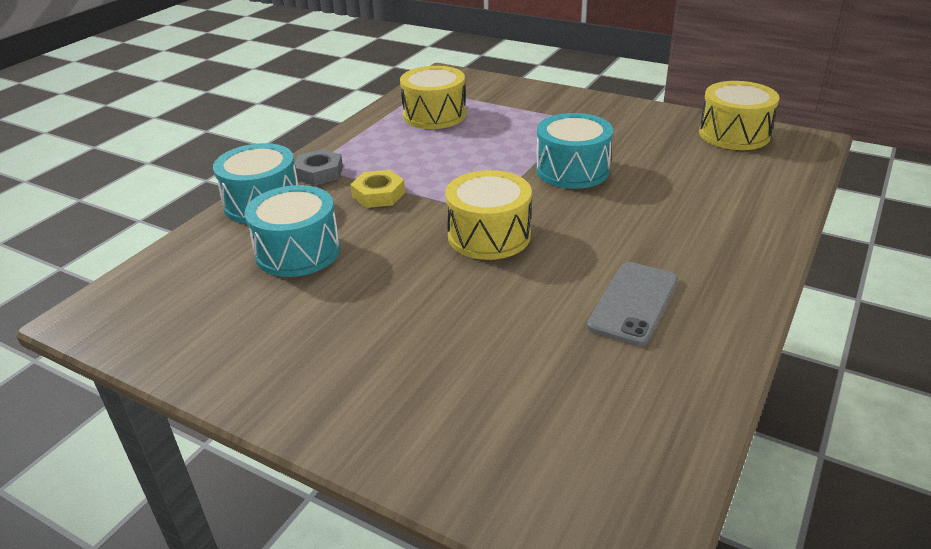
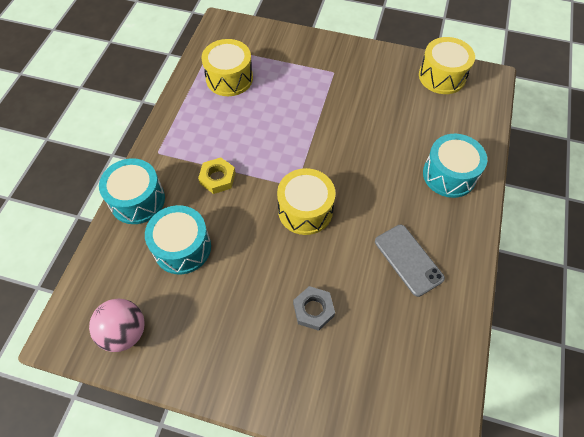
camera: 15 degrees left, 25 degrees up
(172, 323) = (124, 332): none -> pink ball
(319, 173) = (166, 159): grey nut -> grey nut (313, 310)
(572, 170) = (343, 132): turquoise drum -> turquoise drum (449, 175)
(633, 303) = (408, 260): grey phone -> grey phone turned 45 degrees counterclockwise

